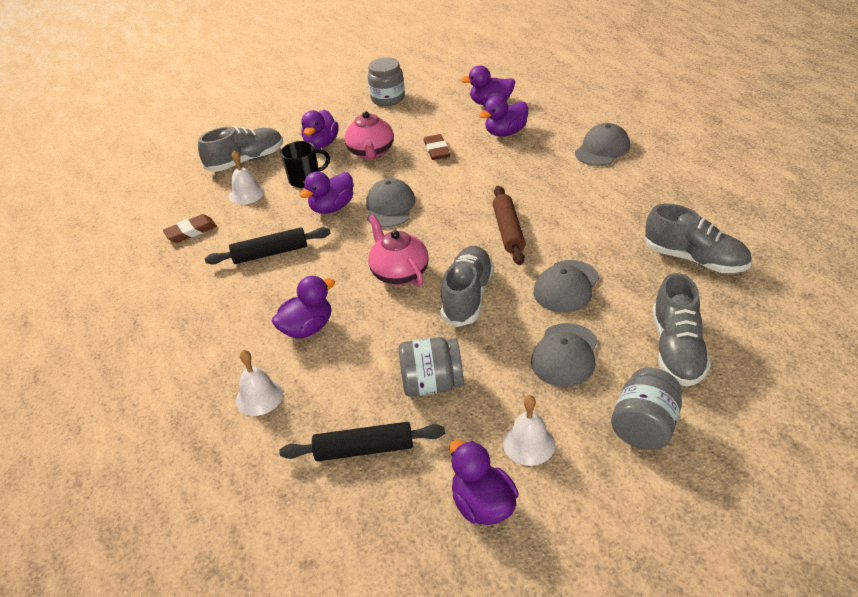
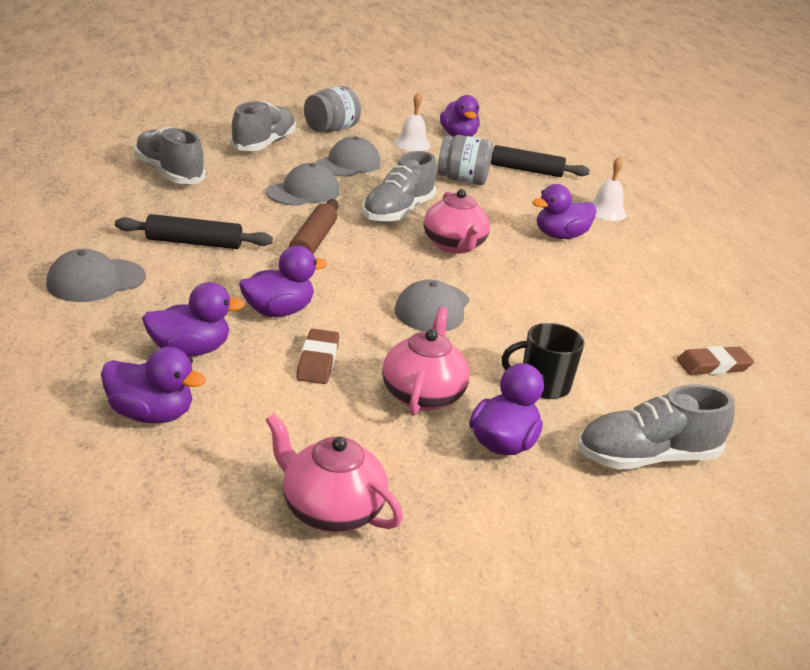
camera: 170 degrees left, 10 degrees down
(246, 194) = (638, 394): white bell -> none
(270, 253) = (598, 306): black rolling pin -> black rolling pin (194, 242)
(332, 208) = (510, 331): purple duck -> purple duck (278, 311)
(388, 98) = (330, 510): grey jar -> pink teapot

